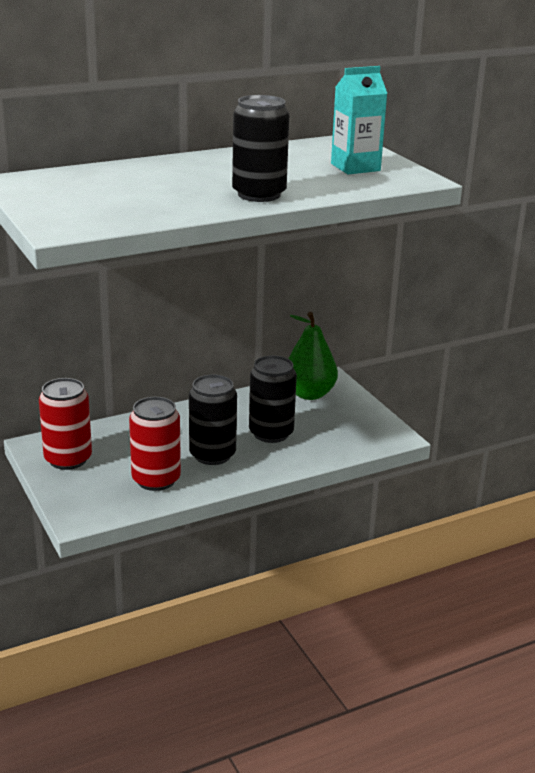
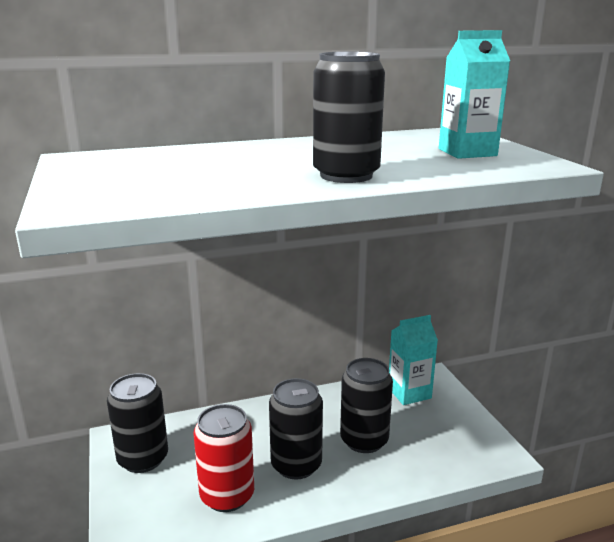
camera: 10 degrees right, 5 degrees down
(68, 459) = (143, 459): red can -> black can
(309, 394) = (409, 393): green pear -> turquoise carton

